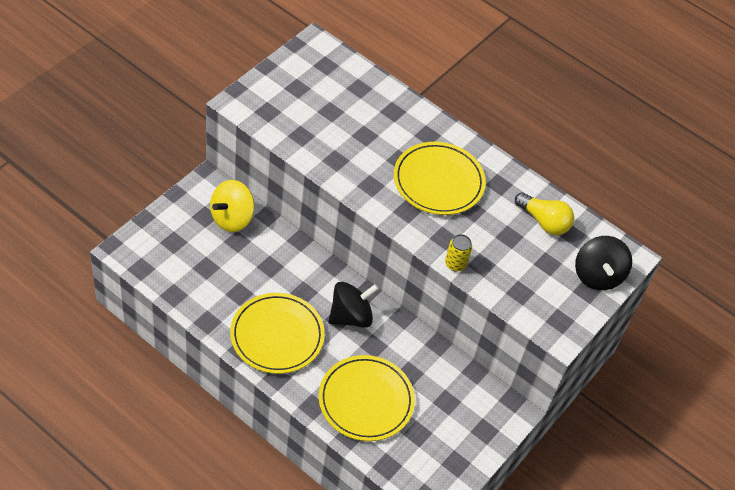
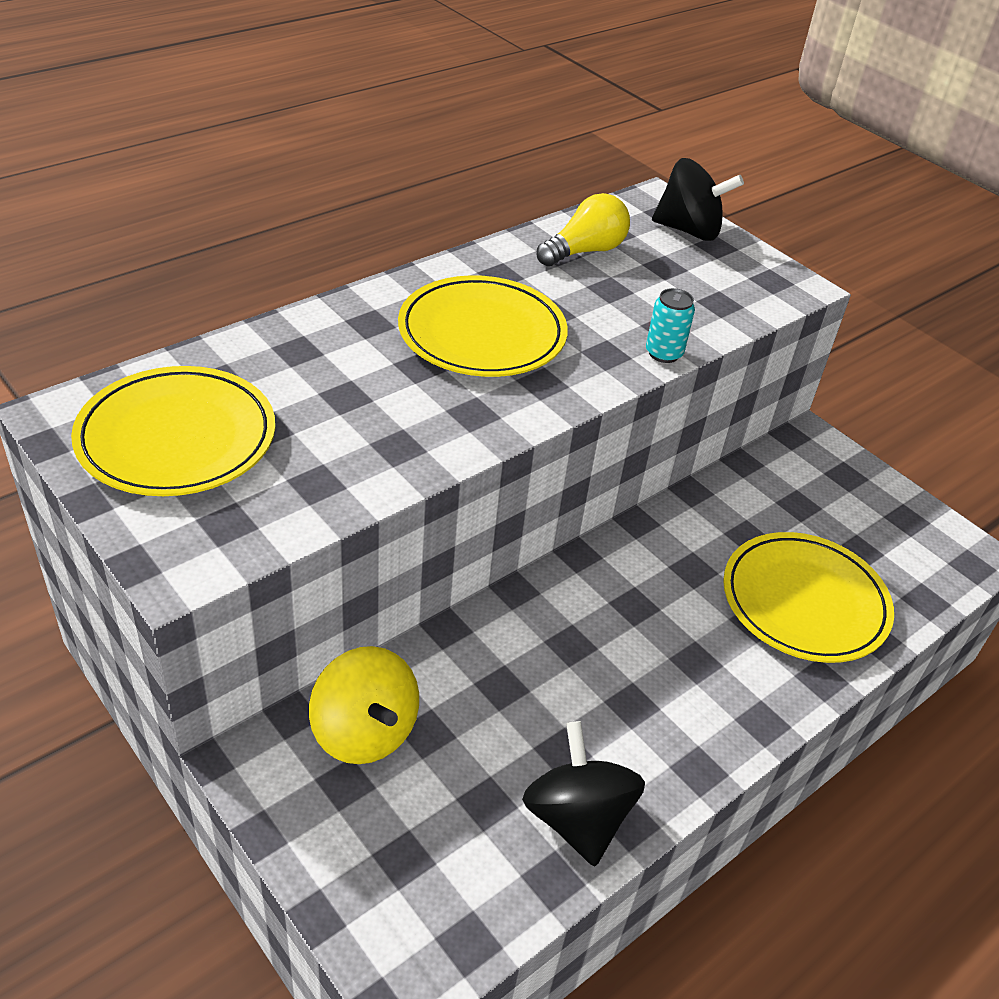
camera: 75 degrees left, 10 degrees down
(277, 336) = (669, 704): yellow plate -> yellow plate (177, 438)
(350, 316) = (631, 587): black spinning top -> black spinning top (577, 818)
(455, 264) = (663, 353): yellow can -> turquoise can

